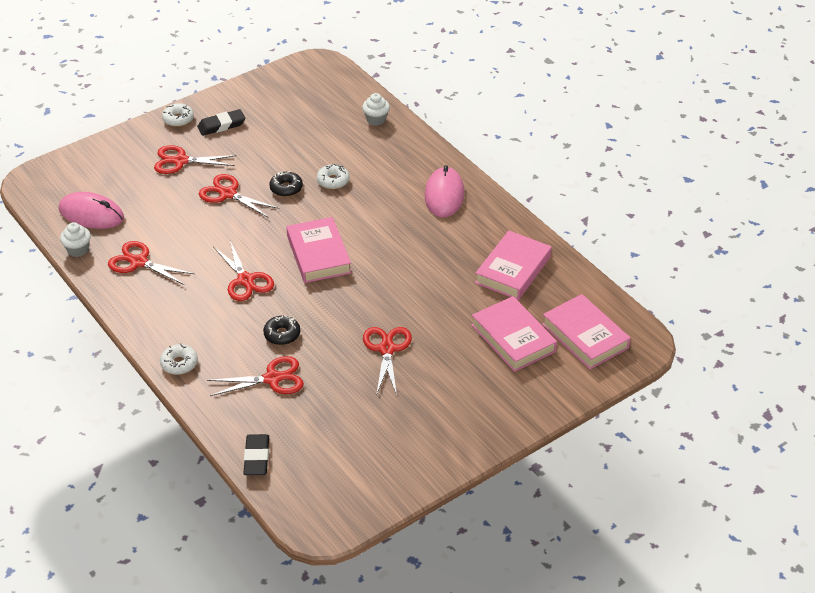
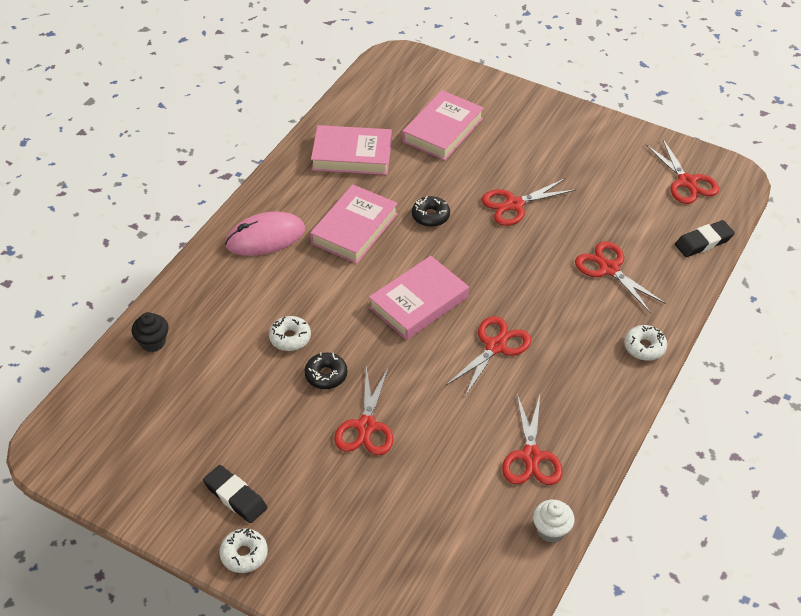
camera: 115 degrees left, 5 degrees up
(91, 214) = (482, 552): pink mouse -> none
(180, 161) = (330, 506): red scissors -> red scissors (687, 182)
(282, 334) = (549, 285): black donut -> black donut (430, 216)
(376, 119) = (153, 342): white cupcake -> black cupcake
(585, 336) = (410, 89): pink book -> pink book (354, 228)

